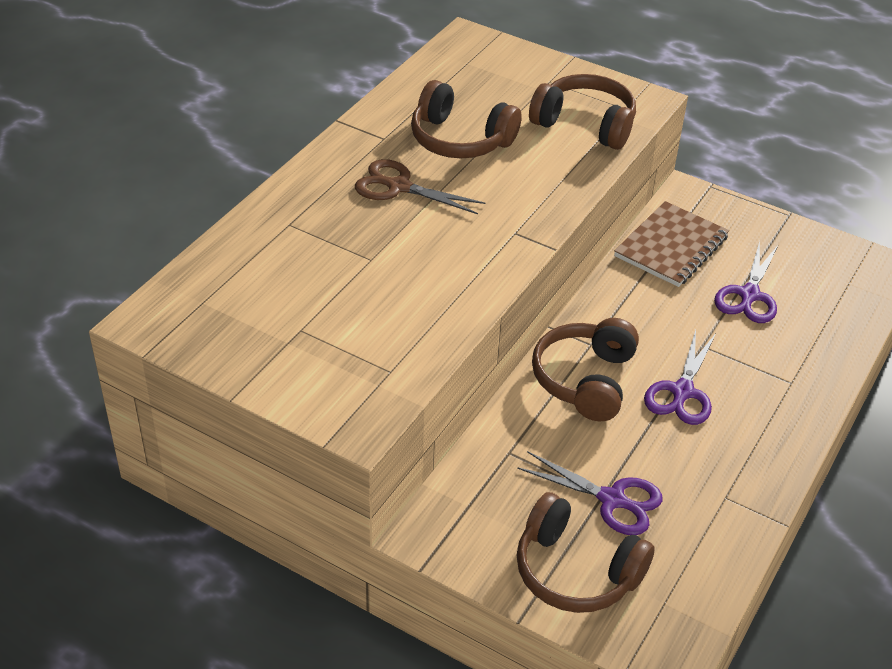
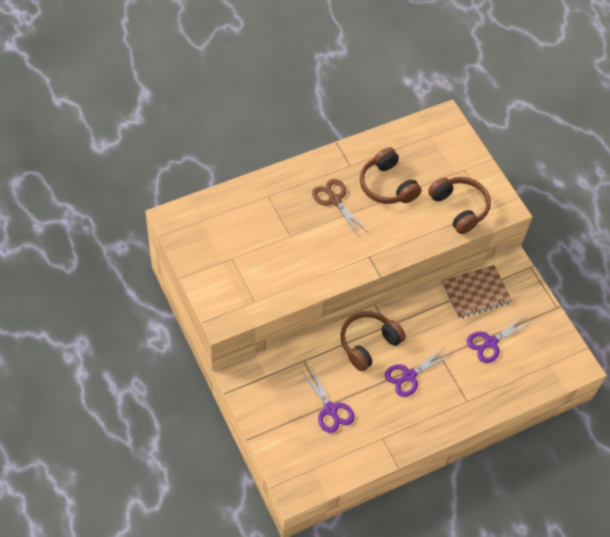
camera: 30 degrees right, 15 degrees up
(576, 571) = (288, 432): brown headphones -> none

